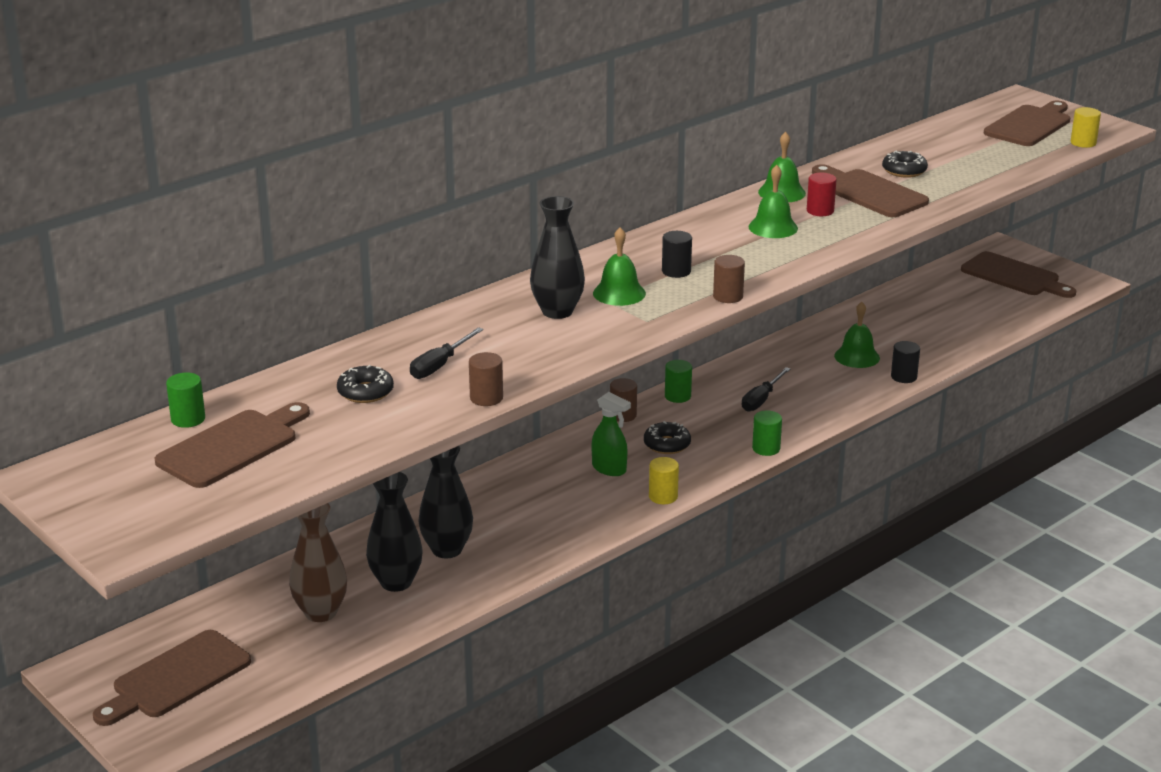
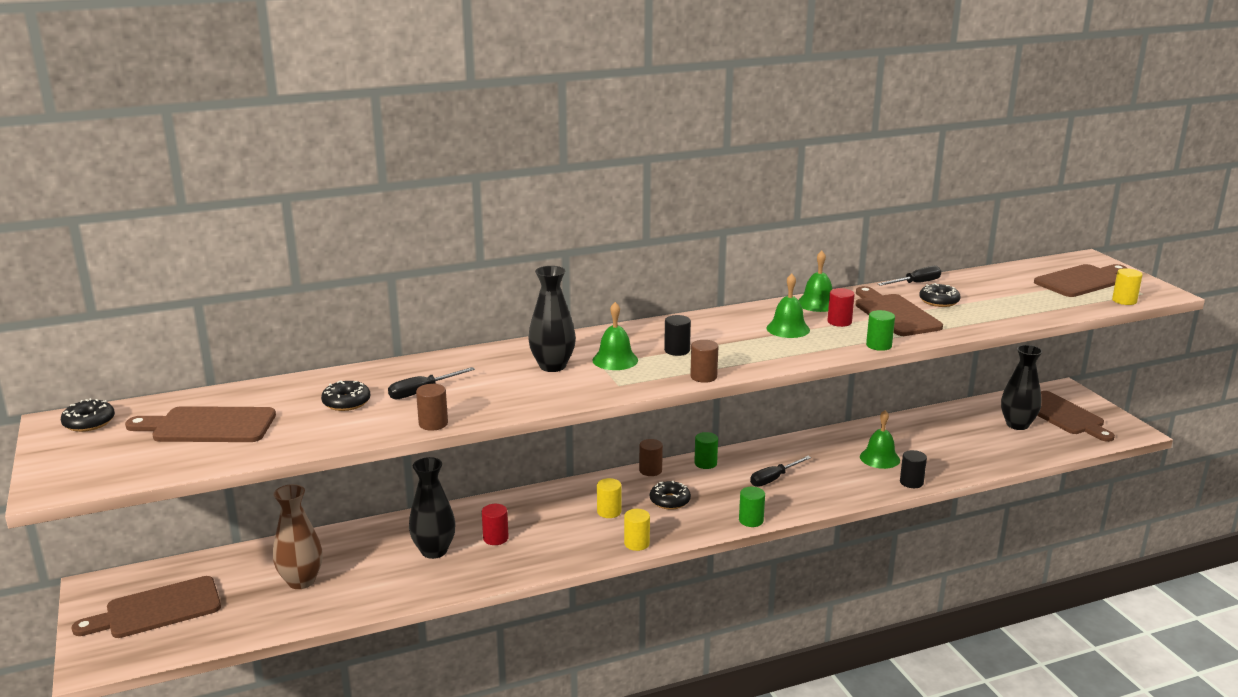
camera: 20 degrees right, 5 degrees down
(82, 469) = (89, 422): none -> black donut
(188, 419) = (200, 399): green cylinder -> green cylinder (879, 345)
(232, 447) = (208, 426): brown cutting board -> brown cutting board turned 150 degrees counterclockwise
(396, 582) = (375, 569): black vase -> black vase (1017, 425)
(505, 522) = (495, 538): none -> red cylinder
(609, 469) = (609, 512): green spray bottle -> yellow cylinder
(866, 153) = (916, 283): none -> black screwdriver

